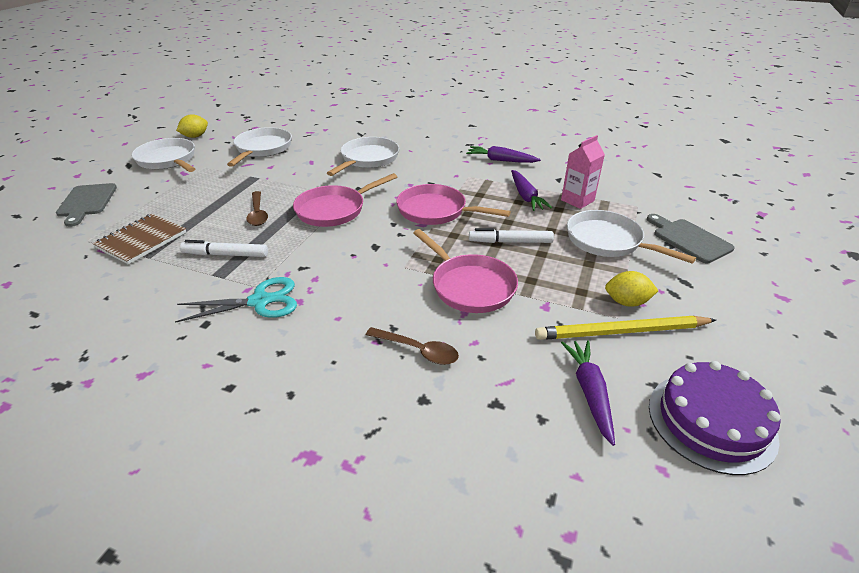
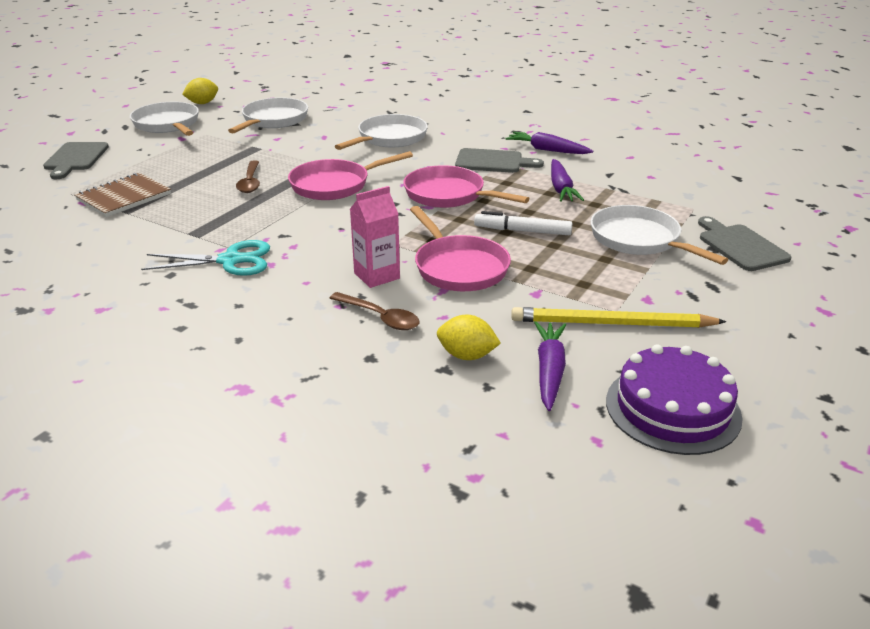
camera: 10 degrees right, 5 degrees down
(225, 255) = (206, 217): white marker -> none
(461, 175) = (492, 162): none -> grey cutting board
(577, 200) = (622, 197): pink carton -> pink carton (377, 276)
(626, 302) = (631, 298): yellow lemon -> yellow lemon (467, 355)

